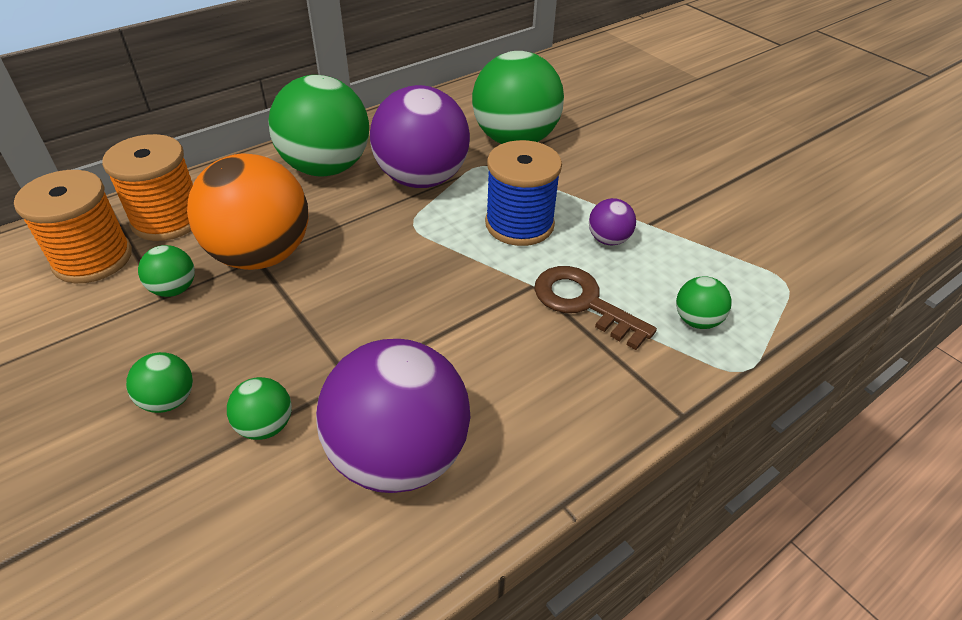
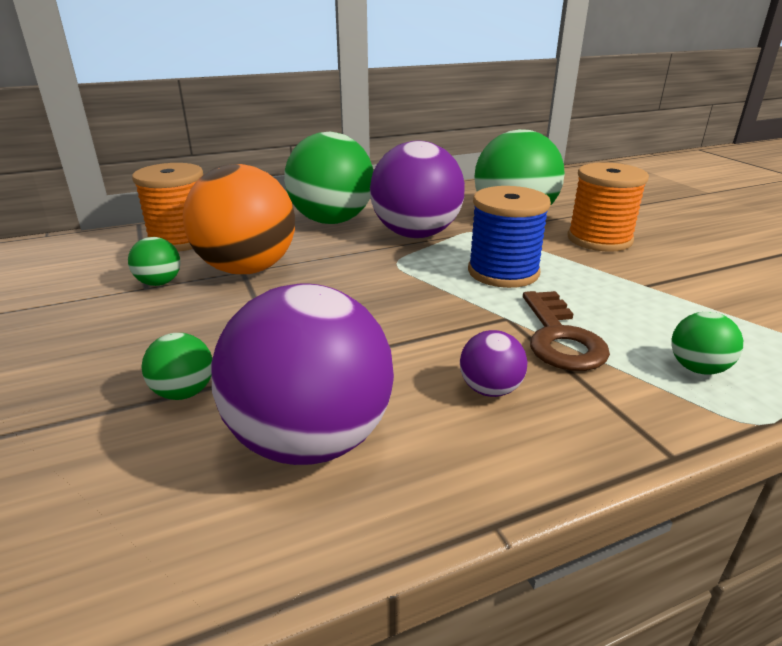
camera: 15 degrees right, 15 degrees down
(93, 258) = (105, 257): orange spool -> orange spool (599, 239)
(169, 400) = (106, 359): green ball -> none
(583, 303) = (560, 338): brown key -> brown key turned 150 degrees counterclockwise
(608, 240) = (597, 292): purple ball -> purple ball (490, 389)

